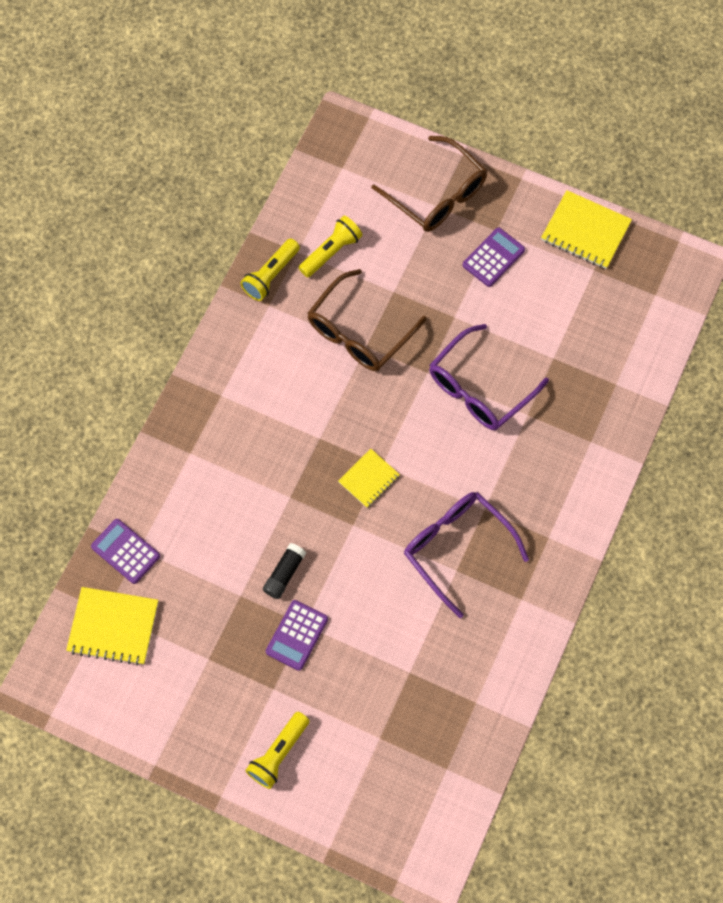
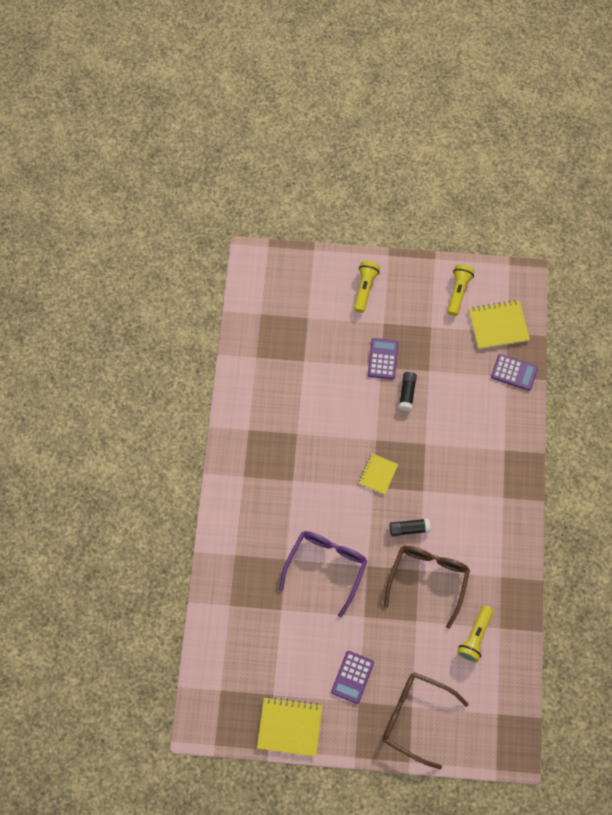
camera: 160 degrees right, 0 degrees up
(271, 275) = (510, 601): yellow flashlight -> yellow flashlight (458, 292)
(357, 398) = (409, 529): none -> black glue stick
(457, 549) = (301, 447): purple glasses -> none

